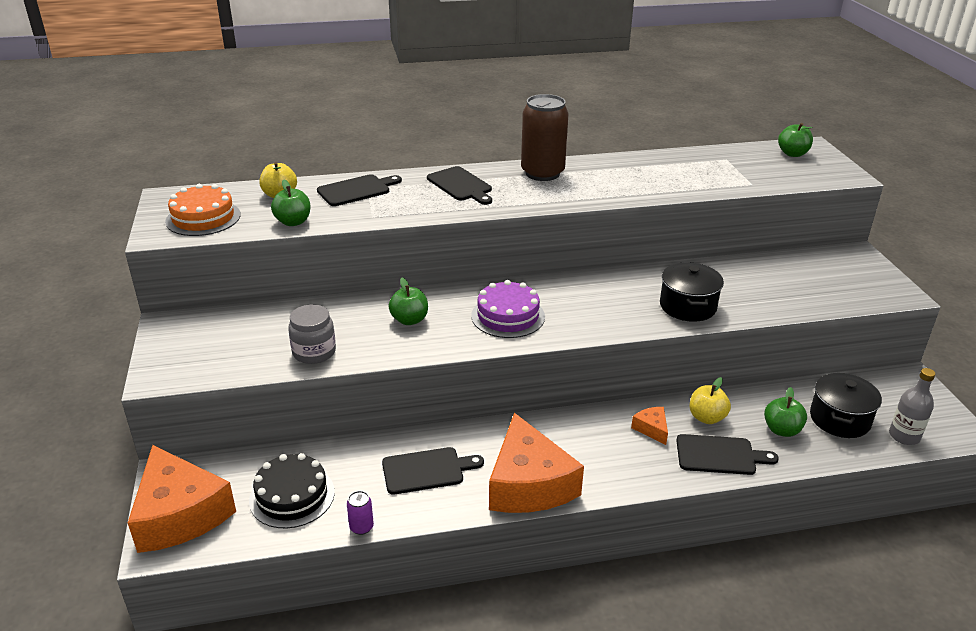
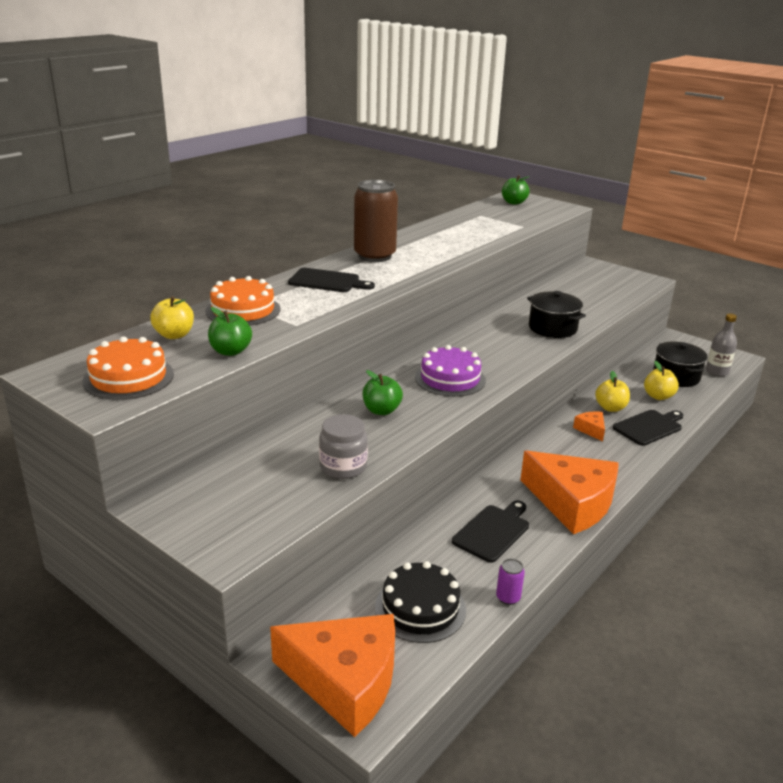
camera: 40 degrees left, 5 degrees down
(356, 190) = (243, 310): black cutting board -> orange cake
(651, 429) = (591, 430): orange cheese -> orange cheese turned 45 degrees clockwise
(781, 430) = (658, 396): green apple -> yellow apple

